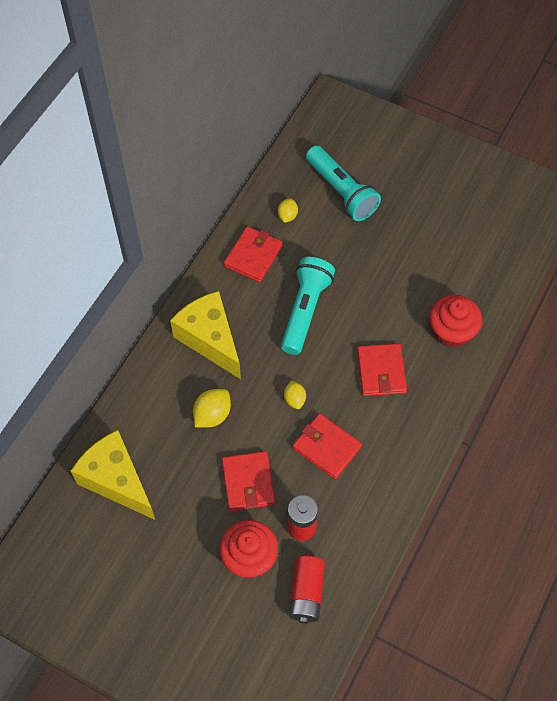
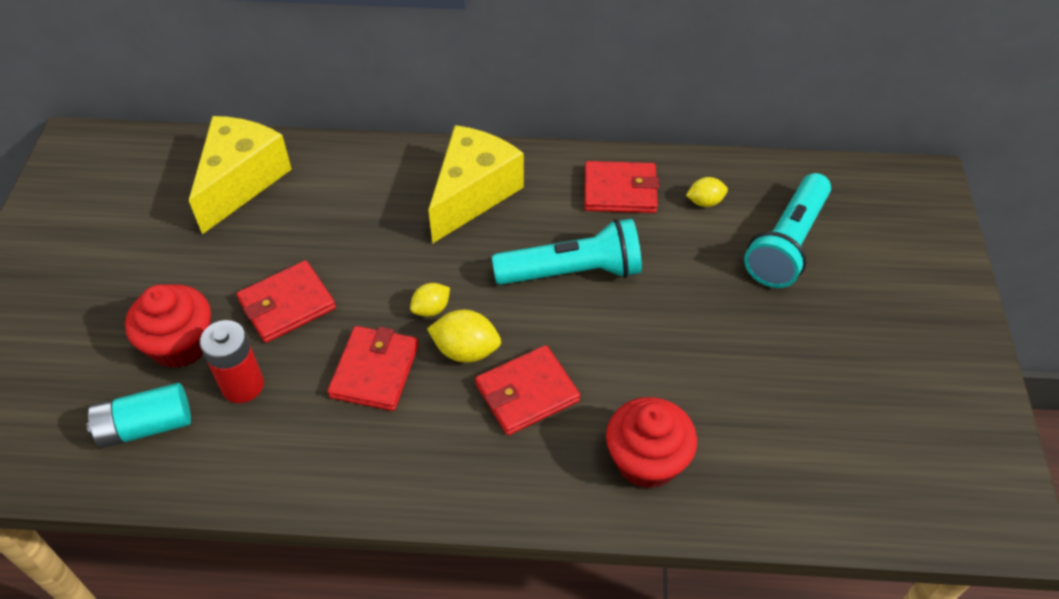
camera: 65 degrees right, 10 degrees down
(212, 415) = (367, 235): yellow lemon -> yellow lemon (466, 350)
(306, 593) = (146, 426): red battery -> turquoise battery

